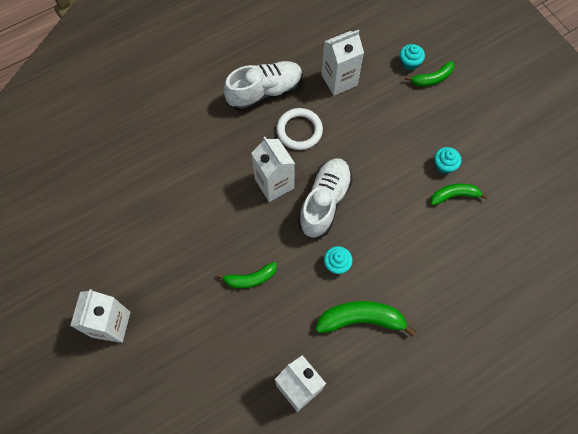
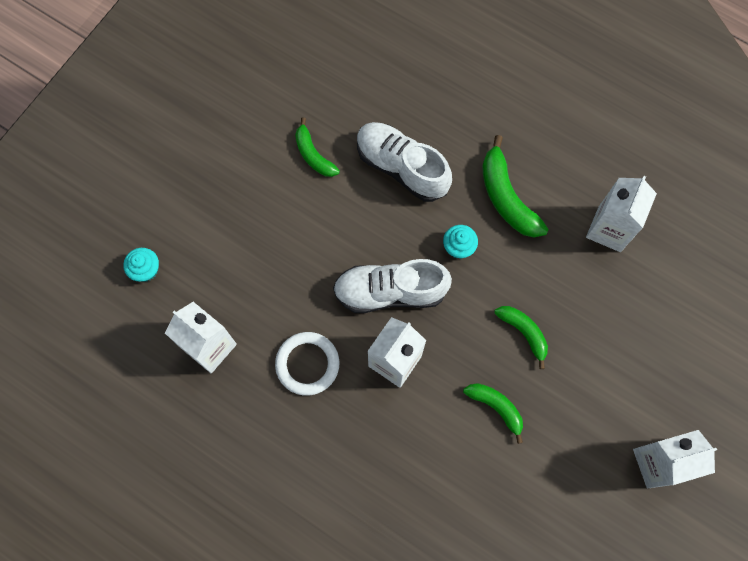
camera: 115 degrees left, 5 degrees up
(265, 92) = (269, 435): white shoe -> white shoe (401, 167)
(432, 78) = (159, 234): green banana -> green banana (496, 407)
(444, 165) = (279, 178): turquoise cupcake -> none

